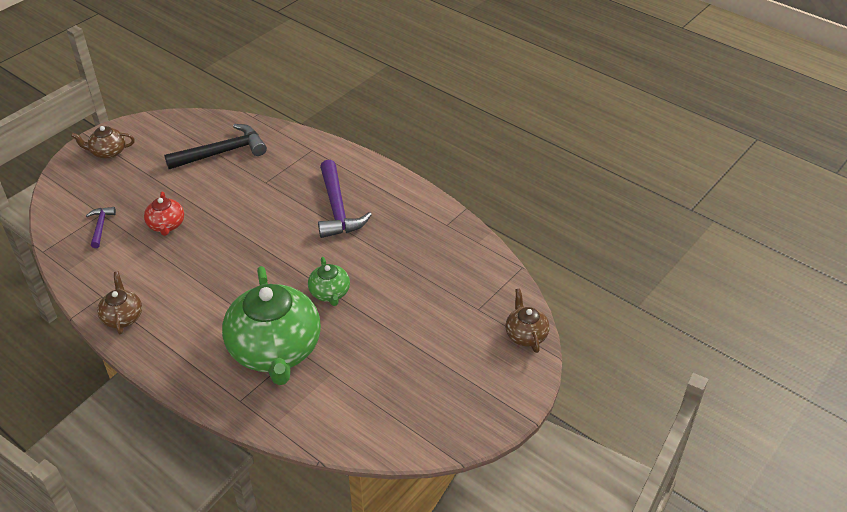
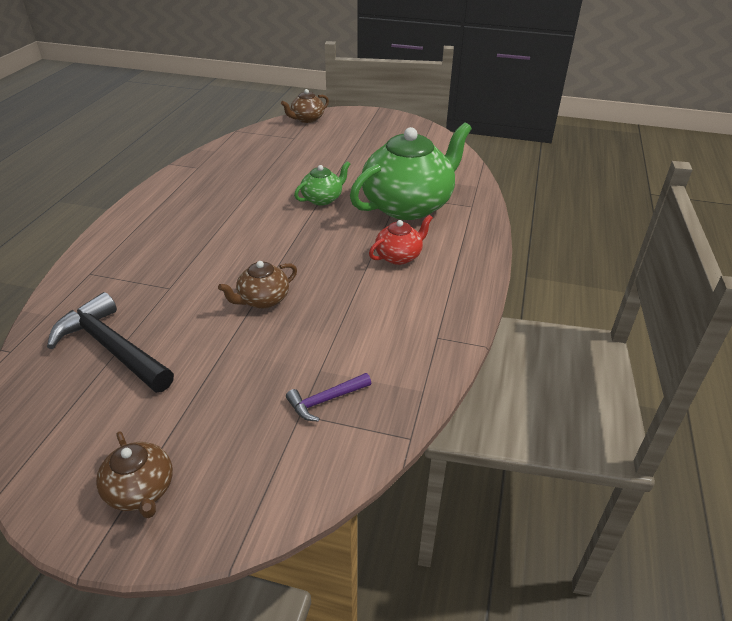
camera: 115 degrees left, 5 degrees down
(123, 317) = (451, 306): brown teapot -> brown teapot (263, 300)
(166, 225) = (289, 337): red teapot -> red teapot (399, 256)
(337, 208) = (199, 226): purple hammer -> none

